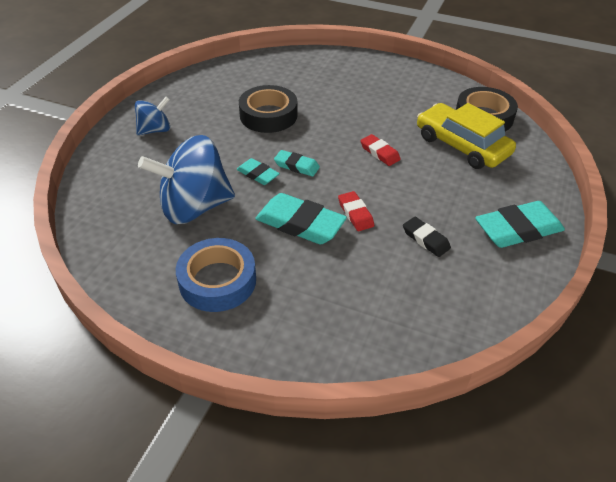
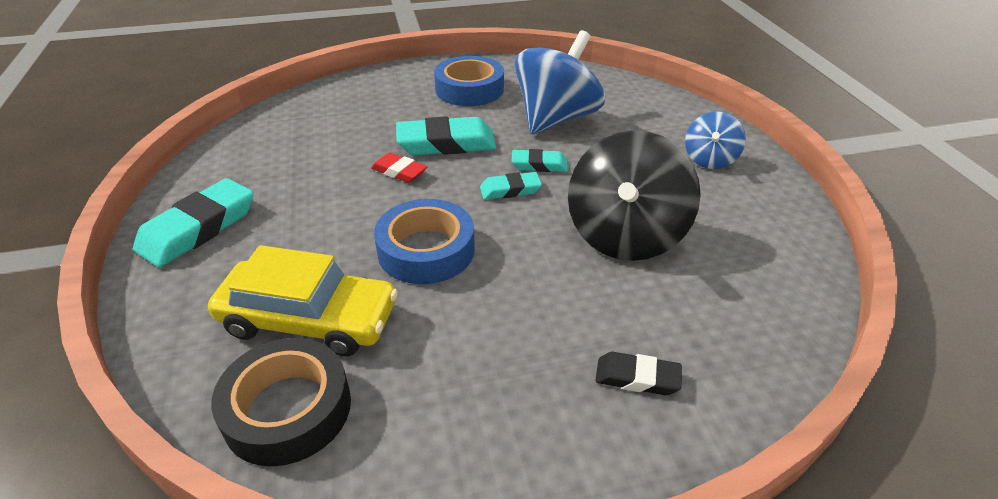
camera: 145 degrees right, 5 degrees down
(268, 115) = (625, 235): black tape -> black spinning top
(379, 153) = (426, 250): red eraser -> blue tape
(425, 239) = (308, 178): black eraser -> black eraser (637, 377)

